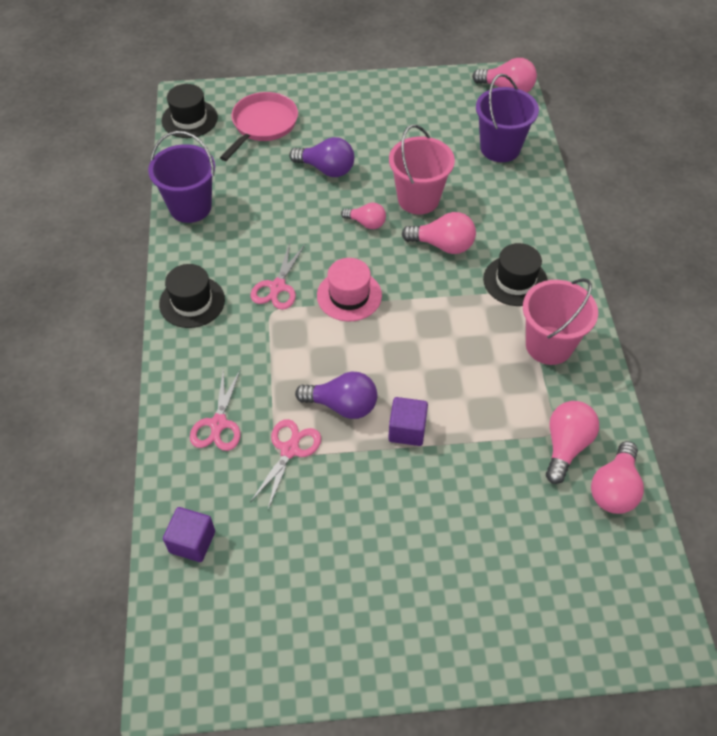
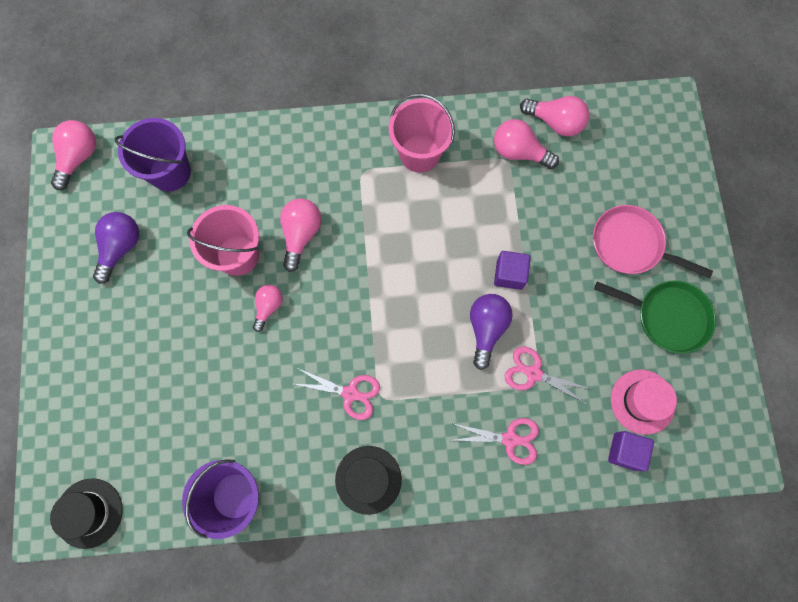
camera: 90 degrees left, 20 degrees up
(262, 125) = (109, 423): pink pan -> pink pan (631, 245)
(326, 169) = (187, 348): purple light bulb -> purple light bulb (121, 247)
(349, 295) = (362, 323): pink hat -> pink hat (642, 401)
(356, 606) = (667, 316): none -> green pan
(515, 281) = (347, 174): black hat -> none

